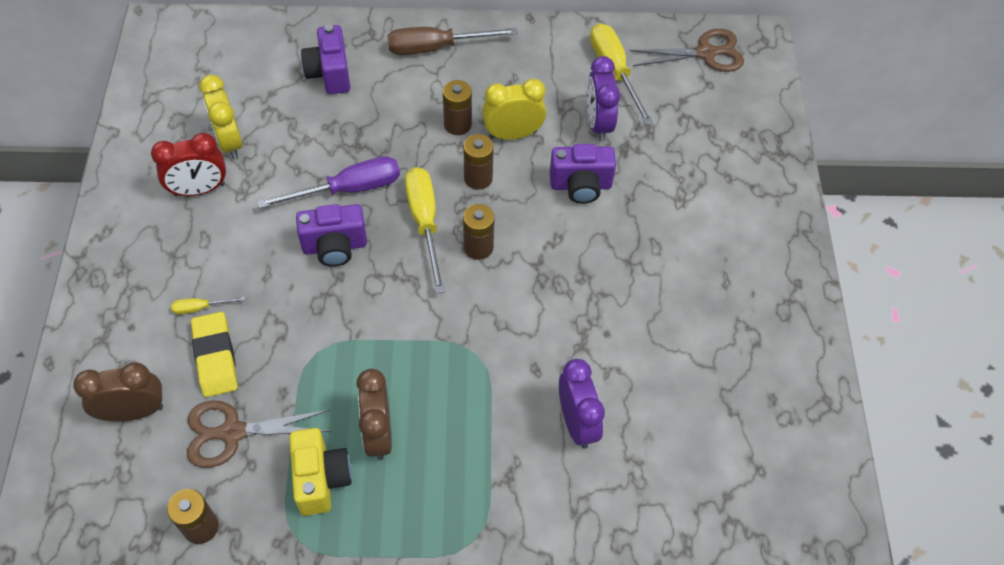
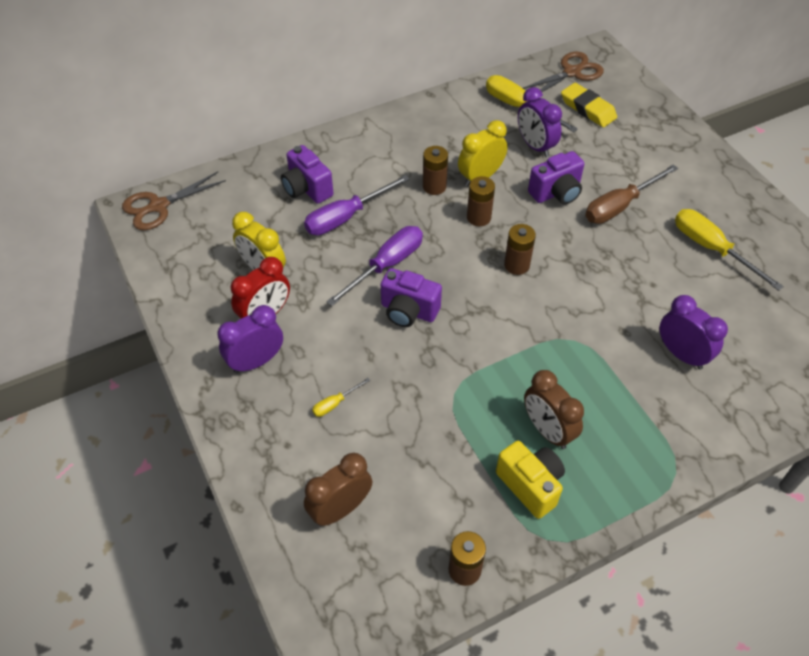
camera: 25 degrees left, 5 degrees down
(159, 232) = (256, 361): none -> purple clock
(215, 357) = (376, 435): yellow eraser -> yellow eraser (588, 109)
(231, 432) = (433, 485): brown scissors -> brown scissors (158, 206)
(335, 247) = (408, 311): purple camera -> purple camera turned 60 degrees clockwise
(346, 120) = (346, 217): none -> purple screwdriver
(425, 222) = (463, 264): yellow screwdriver -> yellow screwdriver (711, 249)
(436, 47) = (376, 139): brown screwdriver -> brown screwdriver (619, 206)

